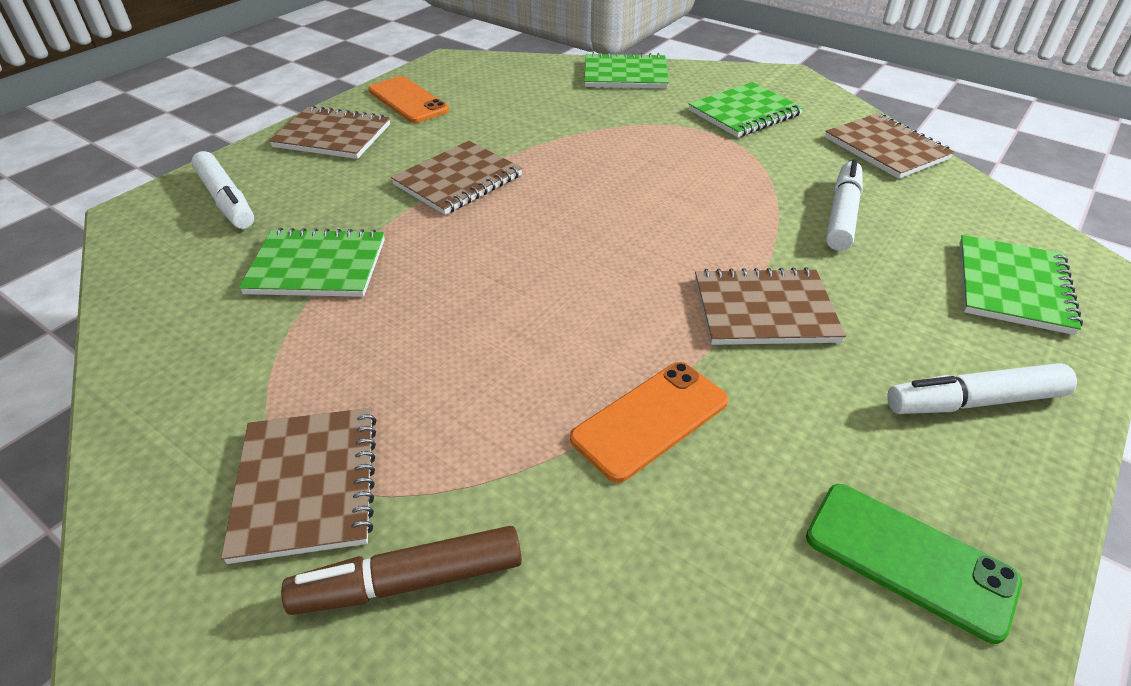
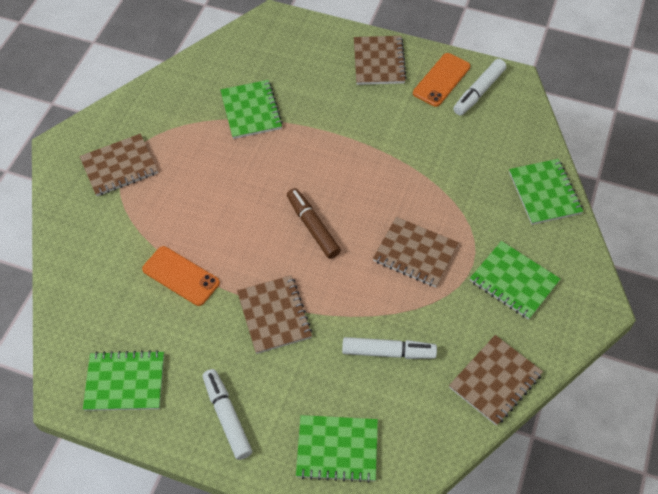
camera: 75 degrees right, 15 degrees up
(226, 200) = (294, 48): white marker -> white marker (478, 92)
(409, 581) = (84, 215): brown marker -> brown marker (313, 227)
(458, 180) = (352, 140): brown notebook -> brown notebook (415, 253)
(909, 559) = (125, 382): green phone -> green notebook

